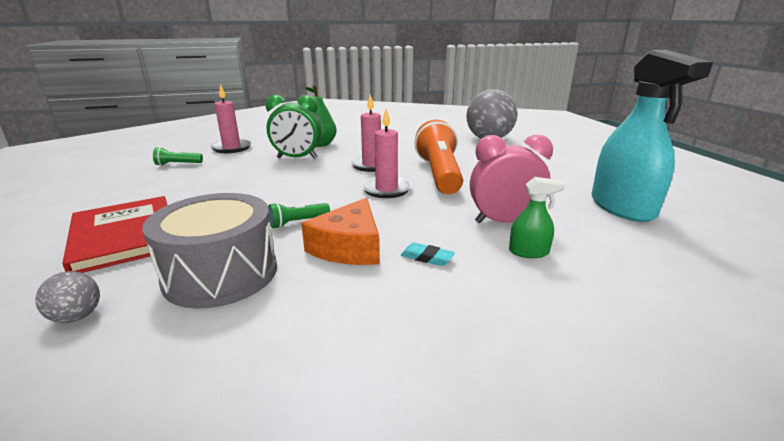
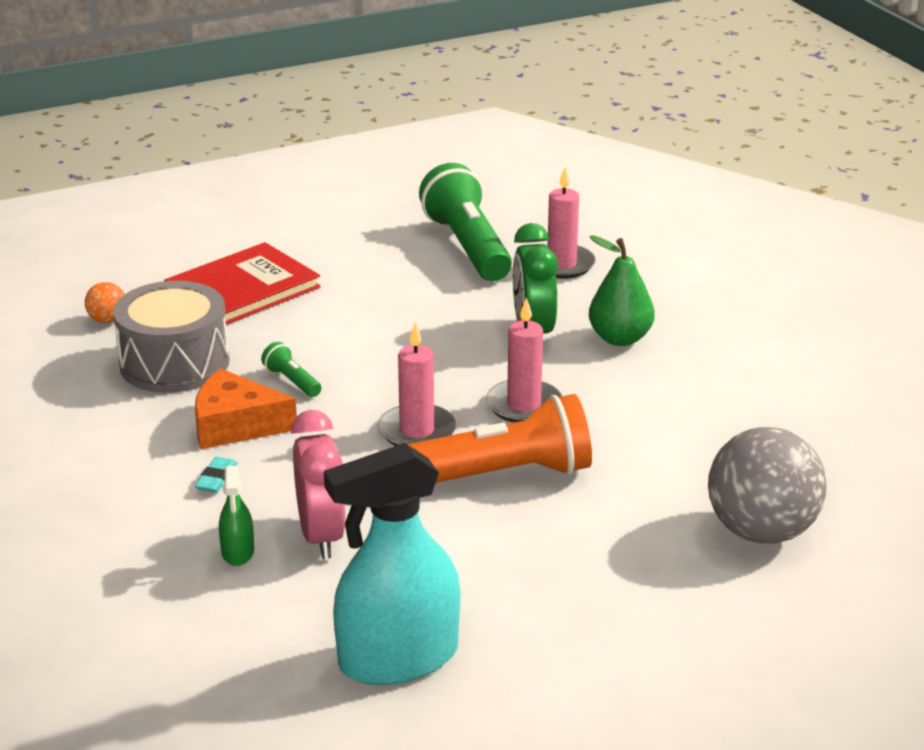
camera: 80 degrees right, 5 degrees up
(77, 316) = (107, 320): grey ball -> orange ball
(177, 164) = (467, 247): green flashlight -> green flashlight, size x2.35

